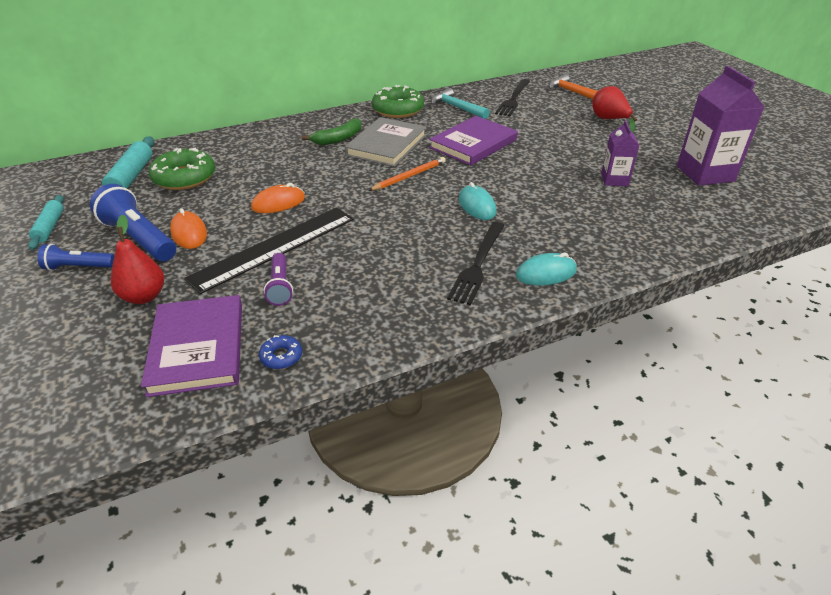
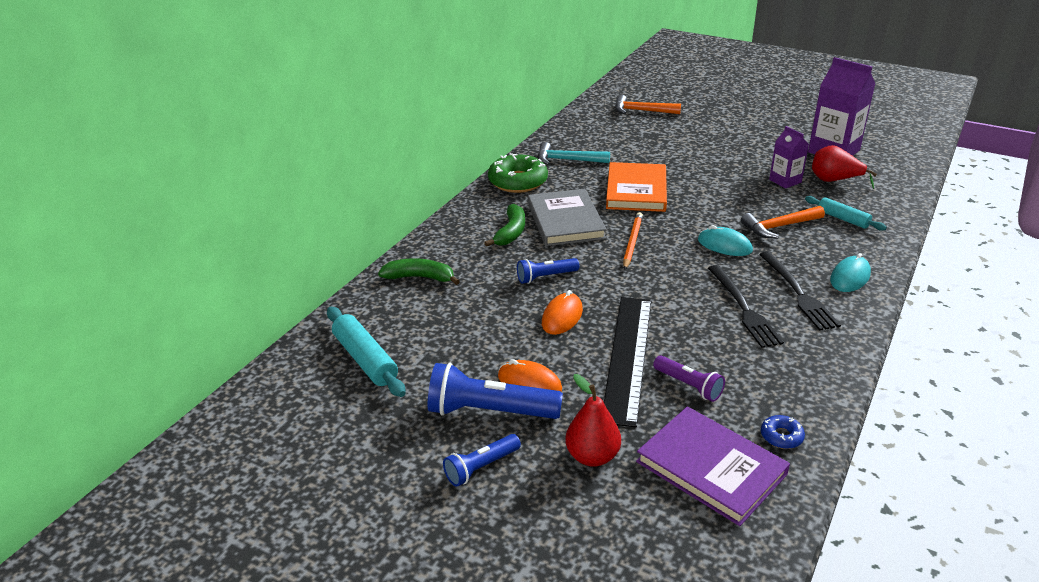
camera: 35 degrees left, 5 degrees down
(50, 227) = (374, 449): turquoise rolling pin -> turquoise rolling pin (843, 219)
(184, 177) = (425, 334): green donut -> none
(238, 144) = (420, 277): none -> green banana
(311, 174) = (545, 277): none -> blue flashlight
(473, 144) = (636, 190): purple book -> orange book
(513, 99) = (603, 134): black fork -> black fork (743, 308)
(548, 211) = (779, 227): none -> orange hammer
(609, 120) = (706, 128): red pear -> red pear (834, 181)

